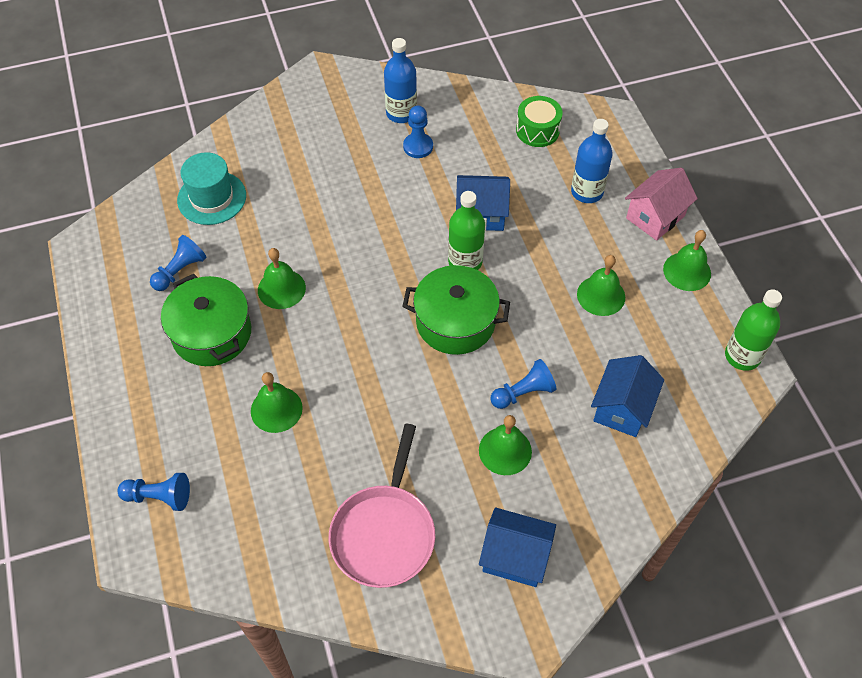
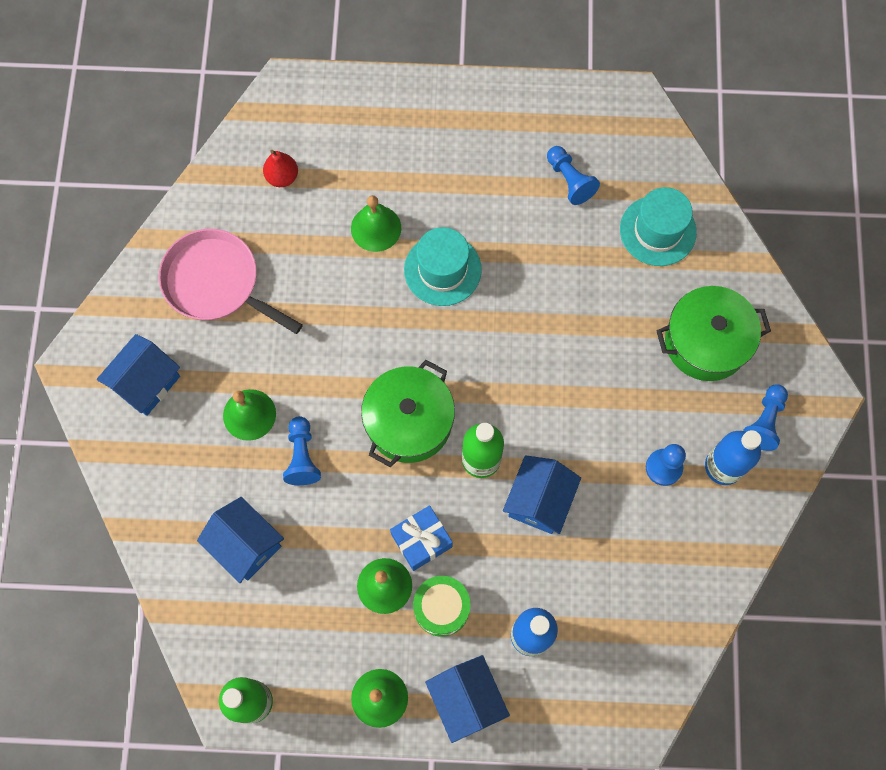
camera: 110 degrees right, 15 degrees up
(159, 497) = (328, 115): blue pawn -> blue pawn (764, 421)
(212, 333) = (482, 193): green pot -> green pot (706, 342)
(245, 515) = (282, 177): none -> red pear
(281, 289) = (513, 268): green bell -> none
(301, 341) = (442, 270): none -> turquoise hat
(537, 130) = (645, 618): green drum -> green drum (441, 608)
(552, 282) = (421, 540): none -> blue gift
(655, 217) = (466, 699): pink house -> blue house

